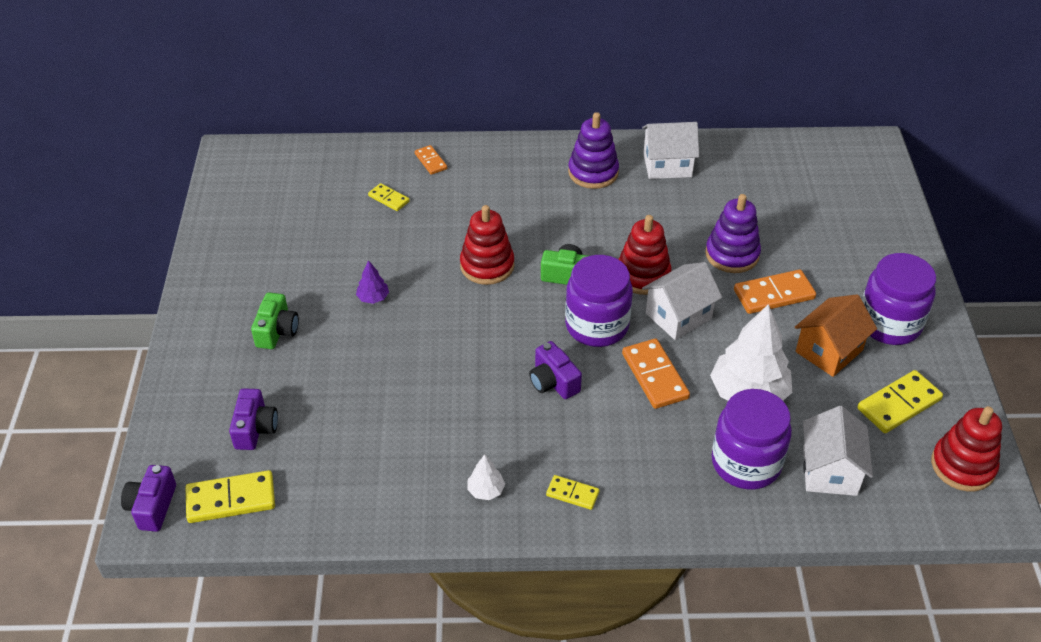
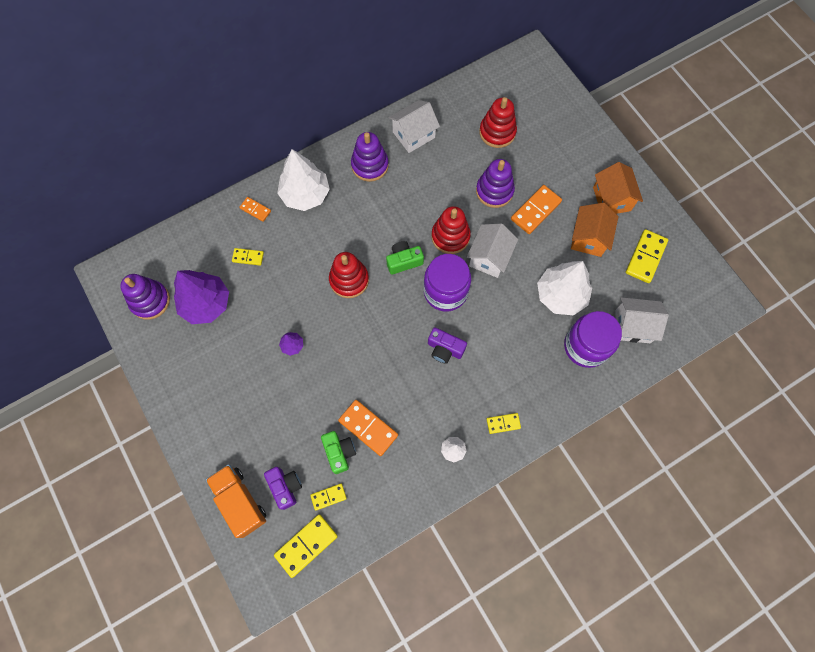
camera: 30 degrees left, 25 degrees up
(152, 507) = (261, 579): purple camera -> none
(193, 417) = (240, 501): none -> orange truck
(254, 193) = (150, 301): none -> purple stacking toy
(277, 331) = (247, 406): green camera -> green camera (339, 452)
(296, 463) = (328, 497): none -> yellow domino
(310, 220) = (206, 304): none -> purple tree
(497, 170) = (305, 194): none -> white tree
(654, 376) = (501, 311): orange domino -> orange domino (368, 428)
(829, 471) = (632, 326): white house -> white house turned 60 degrees counterclockwise
(889, 324) = (611, 199): purple jar -> orange house
(962, 466) = (699, 283): red stacking toy -> red stacking toy (497, 132)

